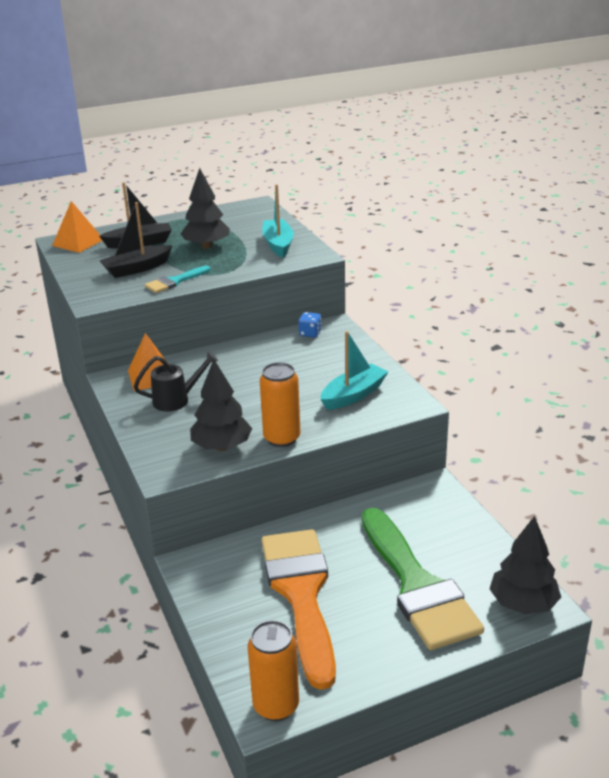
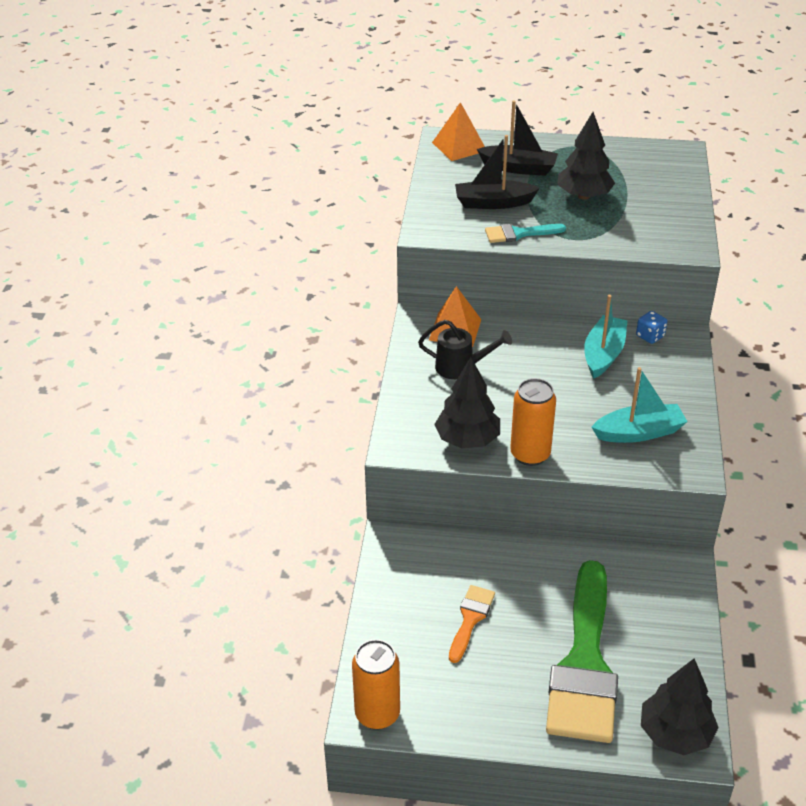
camera: 30 degrees right, 10 degrees up
(278, 244) = (662, 219): turquoise boat -> turquoise boat (603, 354)
(301, 593) = (470, 619): orange brush -> orange brush, size x0.45

